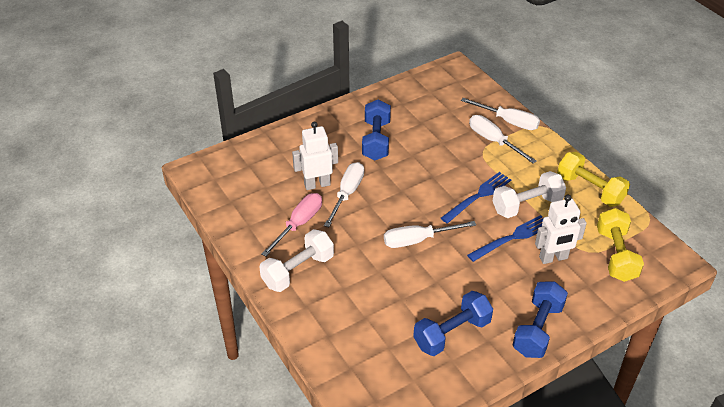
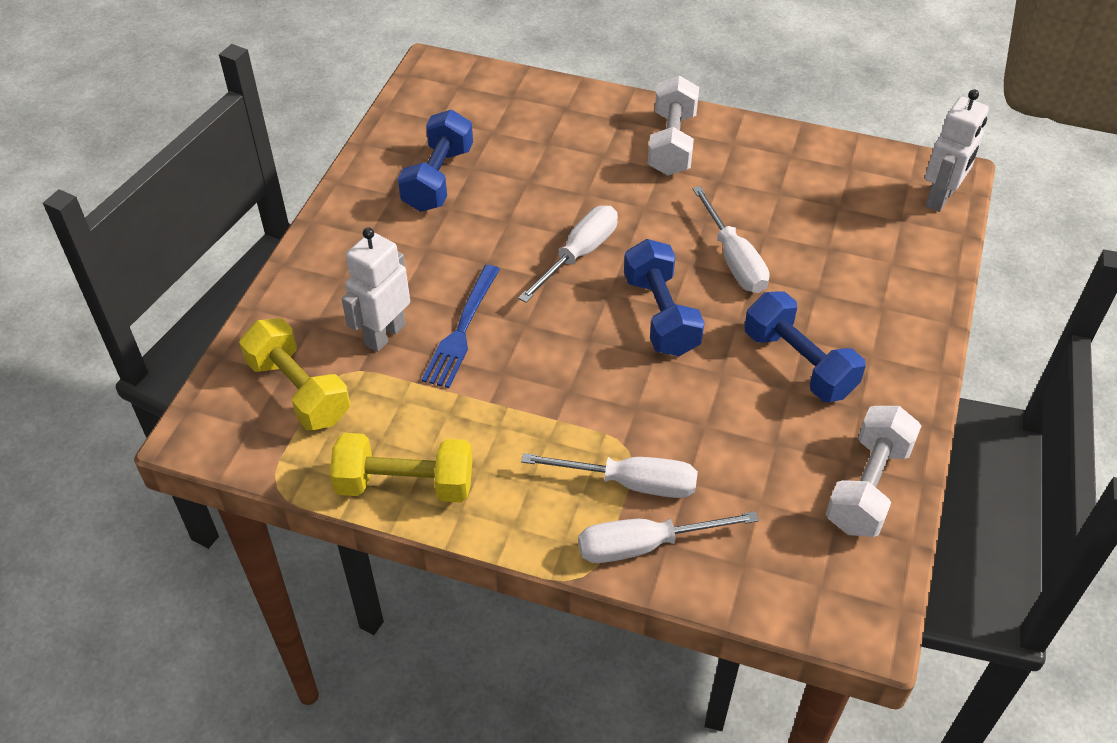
camera: 140 degrees right, 5 degrees up
(299, 224) = (739, 189): pink screwdriver -> none
(317, 184) = (786, 248): white robot -> white robot (940, 198)
(478, 196) = (562, 365): blue fork -> none
(527, 205) = (481, 393): white dumbbell -> white dumbbell (868, 487)
(537, 329) = (343, 236): blue dumbbell -> blue dumbbell (661, 315)

